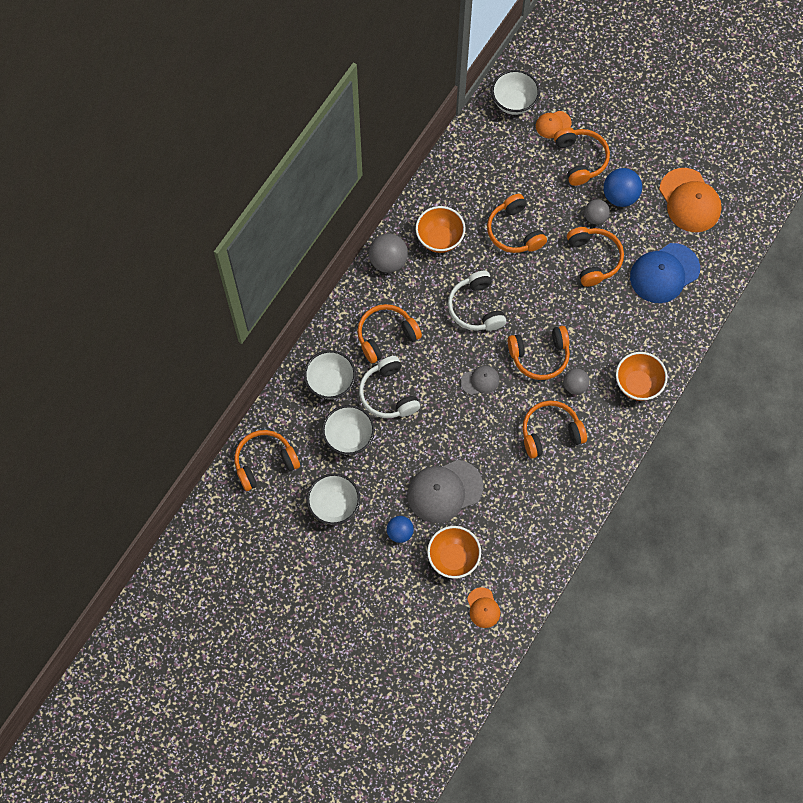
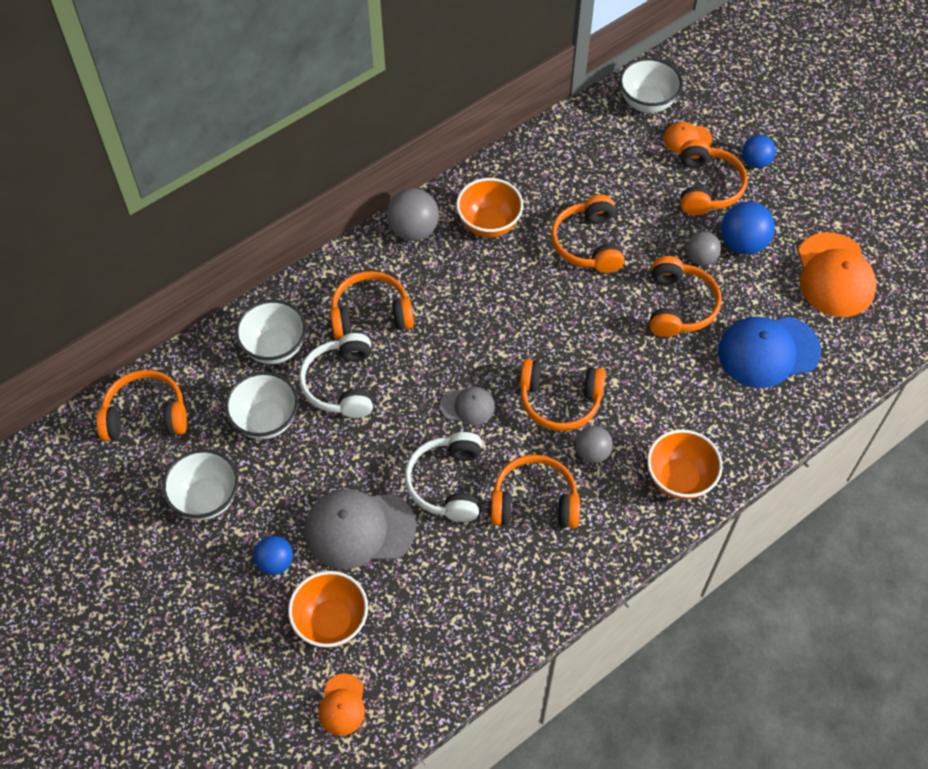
camera: 20 degrees right, 10 degrees down
(476, 308) = (500, 317): white headphones -> white headphones (447, 483)
(607, 127) = (755, 161): none -> blue ball

